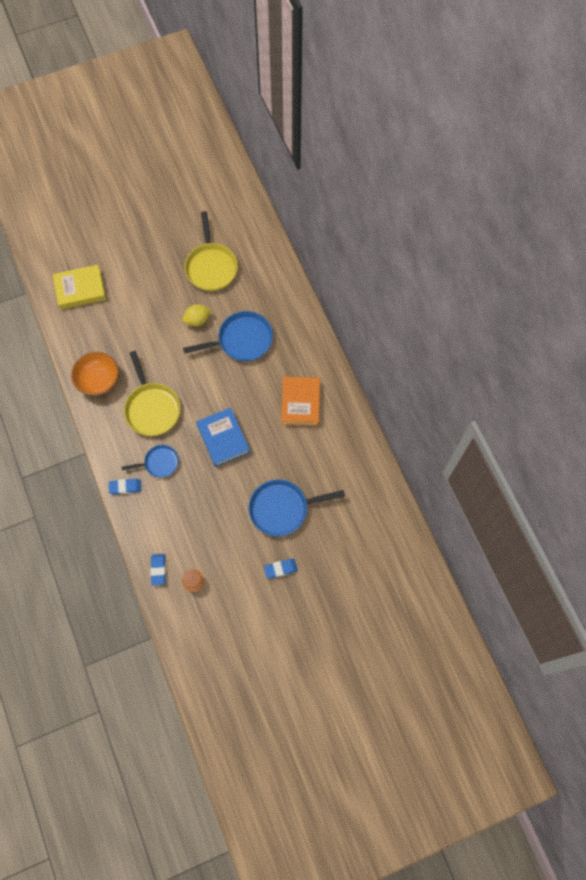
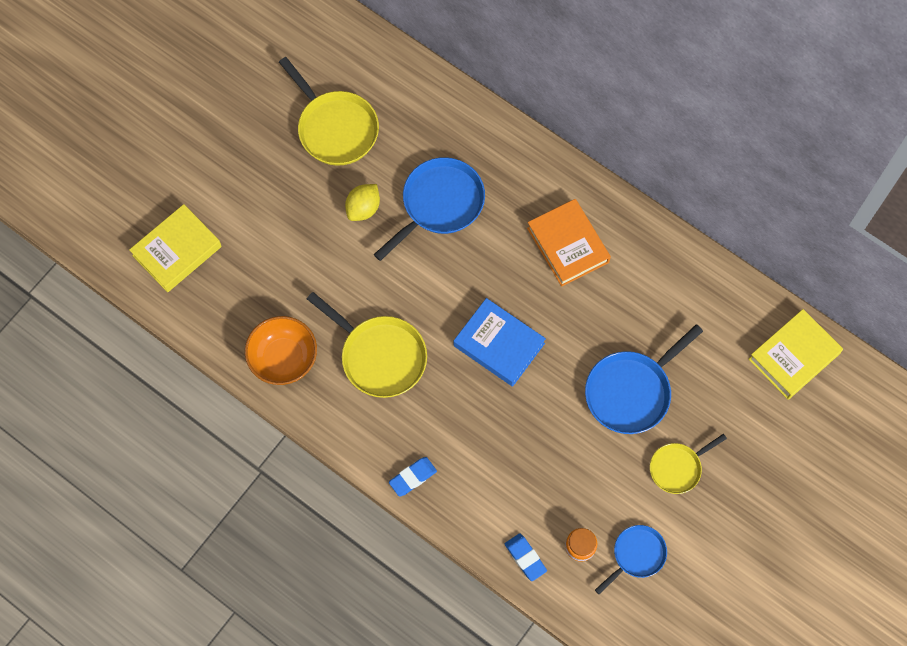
camera: 30 degrees left, 0 degrees up
(159, 463) = (436, 421): blue pan -> blue pan (636, 555)
(280, 569) = (677, 468): blue eraser -> yellow pan
(393, 542) = (793, 356): none -> yellow book

